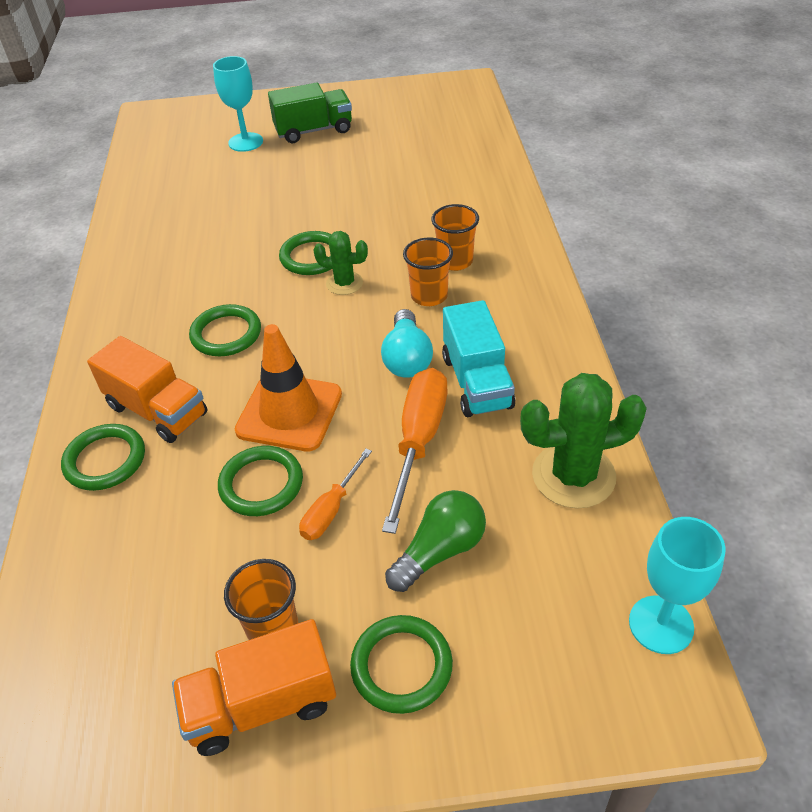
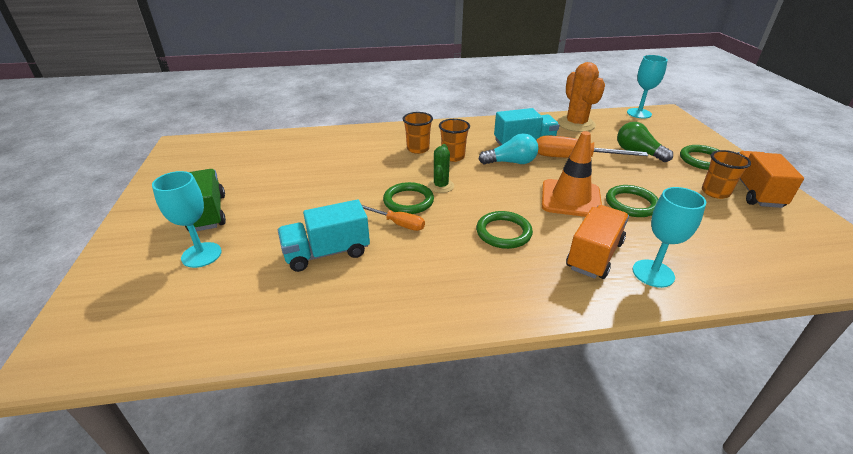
camera: 95 degrees left, 10 degrees down
(105, 460) = (653, 273): green ring -> turquoise goblet
(227, 208) = (327, 253): none -> turquoise truck
(262, 704) = (754, 192): orange truck -> orange truck turned 150 degrees counterclockwise
(331, 509) = (634, 180): orange screwdriver -> orange screwdriver (398, 224)
(573, 476) = (576, 124): green cactus -> orange cactus

